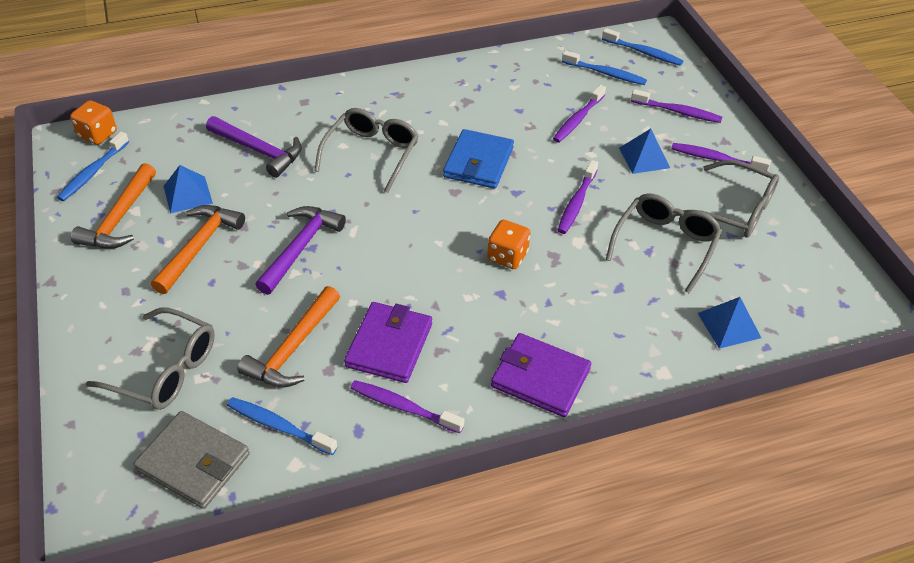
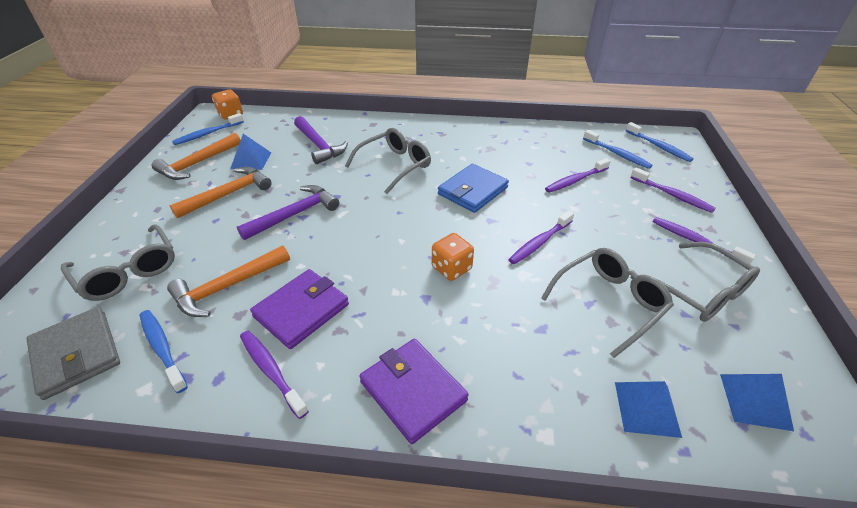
camera: 25 degrees right, 5 degrees down
(644, 157) = (622, 222): blue pyramid -> blue pyramid (755, 401)

